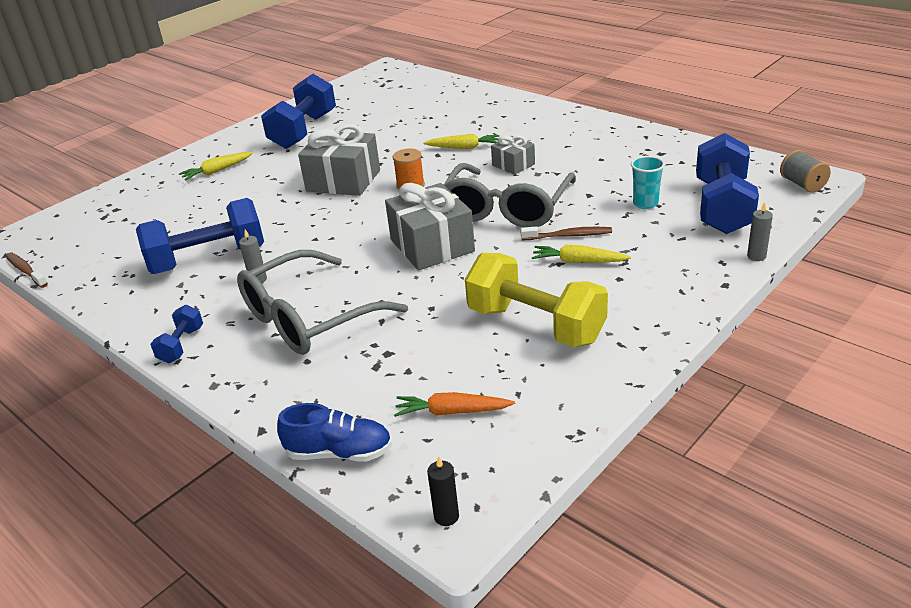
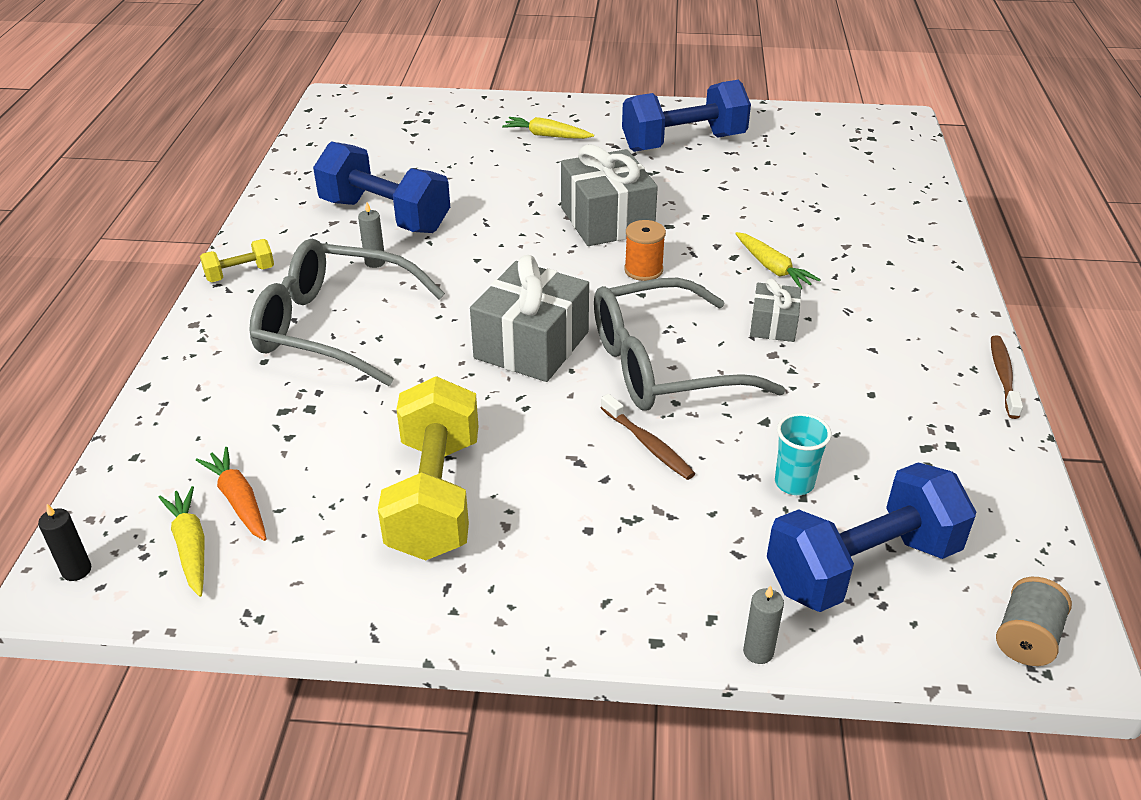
camera: 50 degrees right, 5 degrees up
(26, 271) = (292, 132): brown toothbrush -> brown toothbrush (1003, 376)
(181, 345) = (240, 274): blue dumbbell -> yellow dumbbell
(339, 453) = (136, 452): blue shoe -> none
(578, 261) = (596, 477): yellow carrot -> yellow carrot (190, 547)

